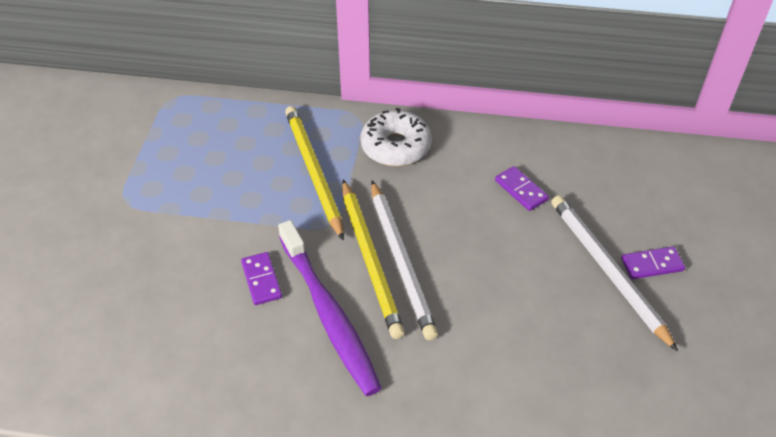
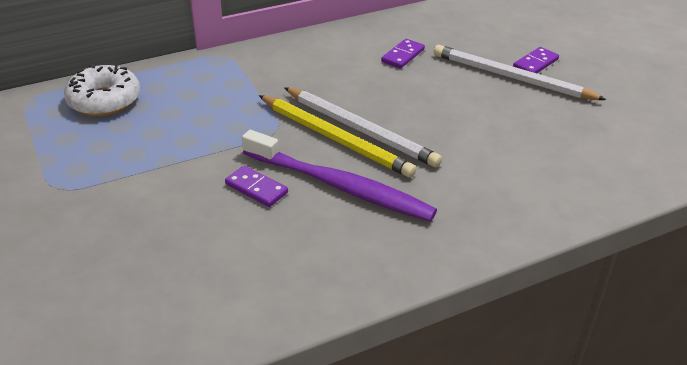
camera: 35 degrees left, 10 degrees down
(313, 172) = (224, 102): yellow pencil -> none
(395, 146) = (277, 63): white donut -> white donut (104, 100)
(521, 190) = (402, 55): purple domino -> purple domino turned 75 degrees counterclockwise

